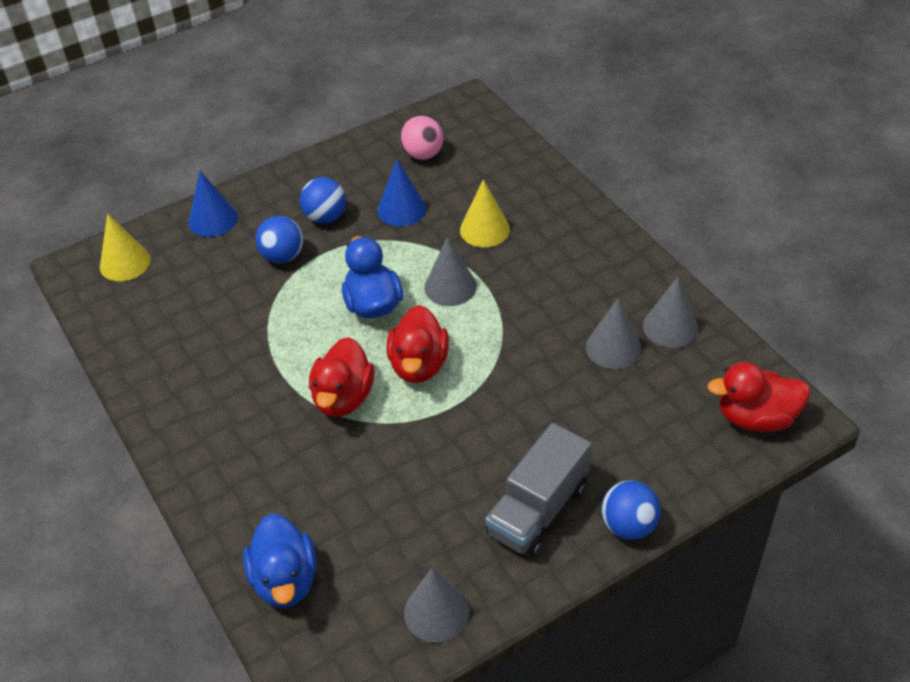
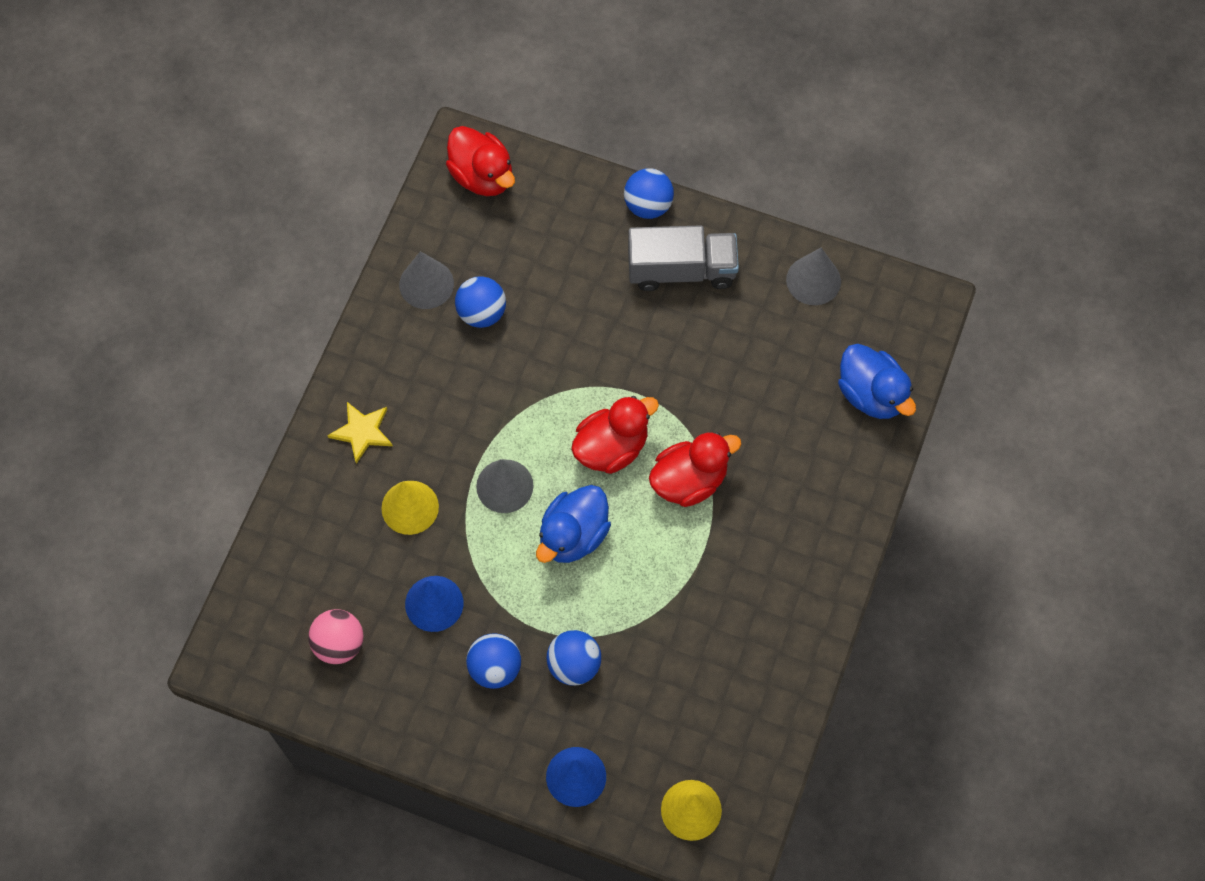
camera: 130 degrees left, 20 degrees up
(285, 580) = (871, 394): blue duck -> blue duck turned 105 degrees clockwise
(569, 232) = (362, 432): none -> yellow star
(613, 347) = (482, 313): grey cone -> blue ball

